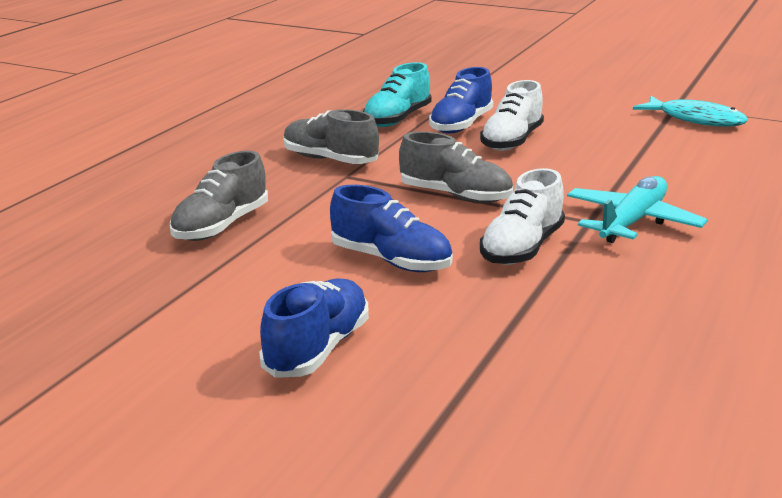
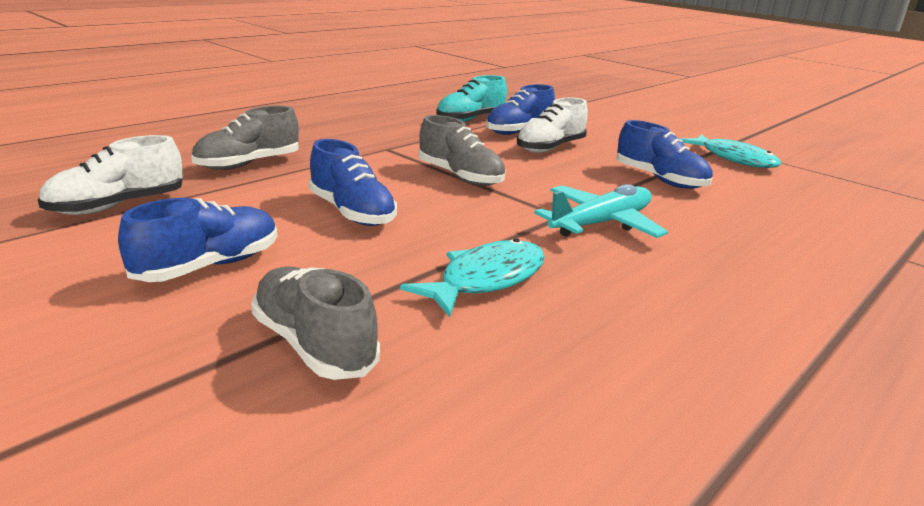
camera: 15 degrees right, 0 degrees up
(330, 160) = (386, 136): grey shoe -> grey shoe (314, 344)
(522, 248) = (476, 225): white shoe -> white shoe (117, 206)
(582, 303) = (486, 280): none -> turquoise fish
(646, 160) = (660, 180): none -> blue shoe

